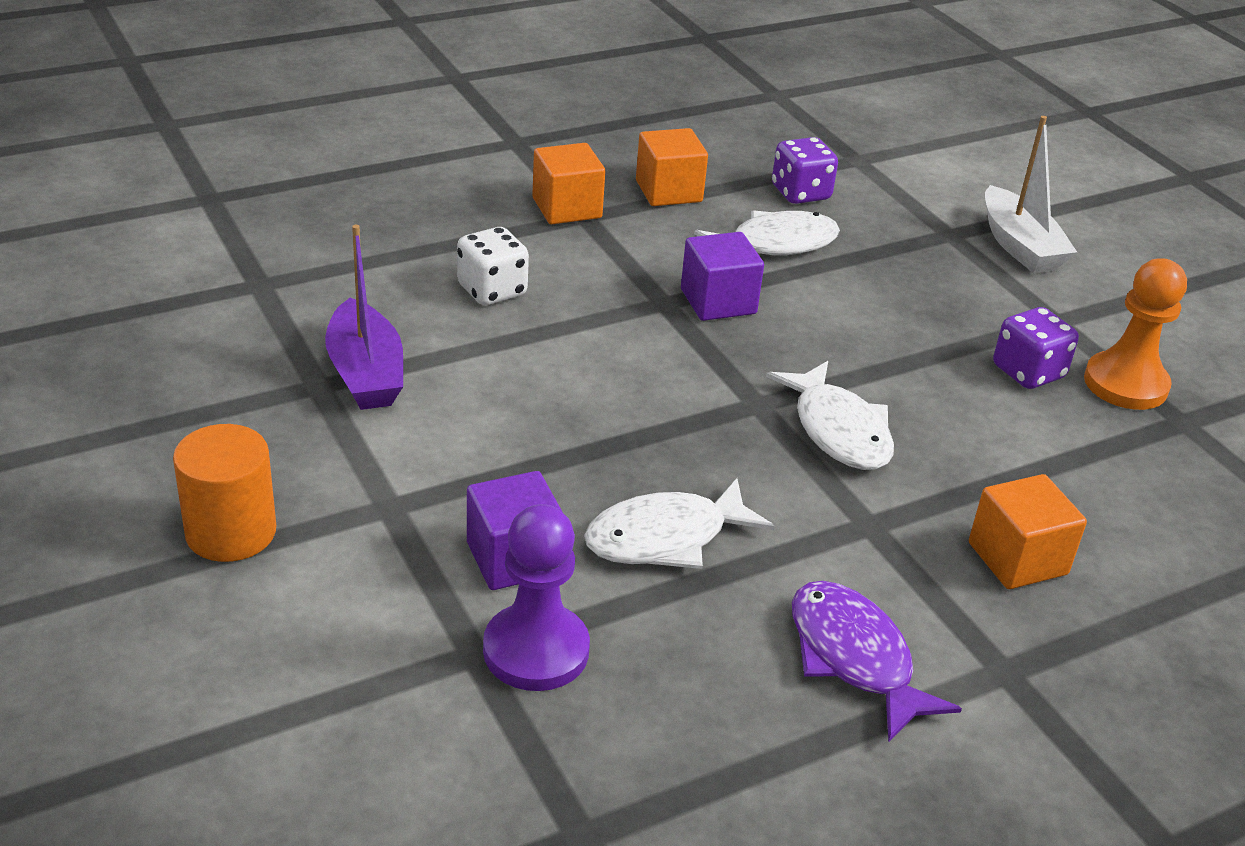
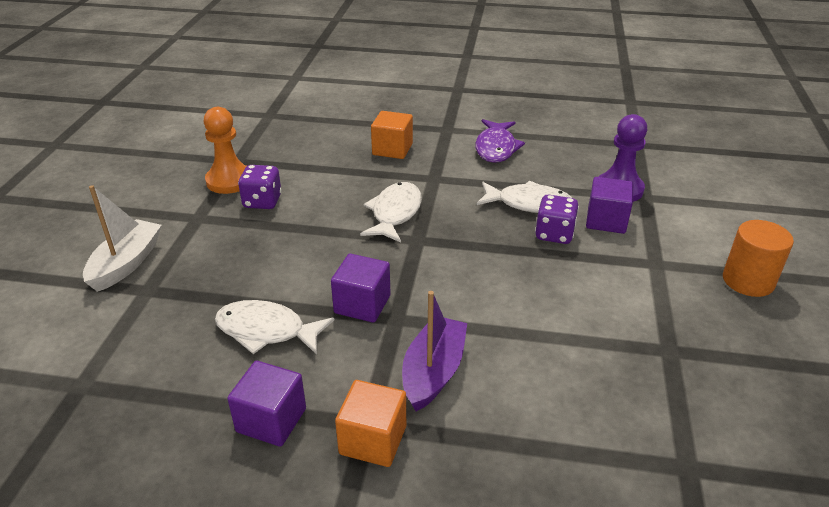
camera: 140 degrees left, 0 degrees up
(365, 373) = (634, 346): purple boat -> purple boat (433, 372)
(492, 290) = (504, 377): white dice -> none
(668, 191) = (271, 420): orange cube -> purple cube
(800, 193) = (179, 369): purple dice -> purple dice (554, 234)

